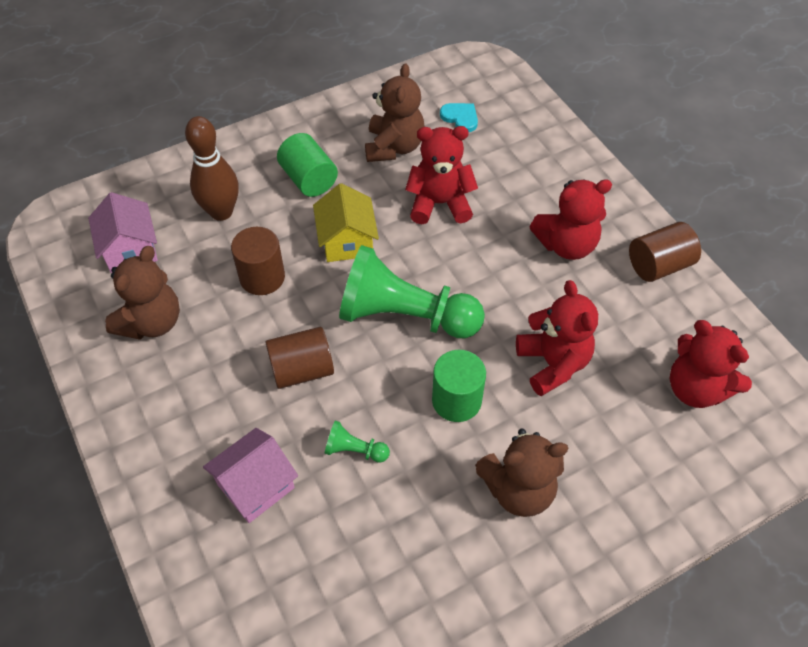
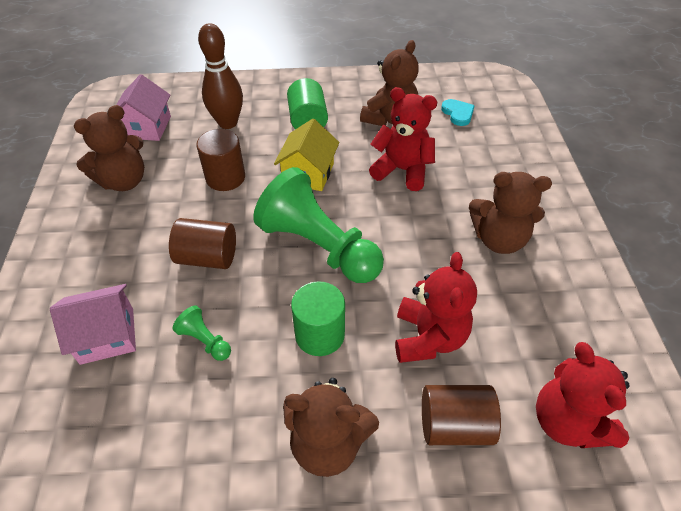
camera: 25 degrees right, 5 degrees down
(566, 245) = (499, 239): red teddy bear -> brown teddy bear
(658, 265) = (583, 288): brown cylinder -> brown cylinder (454, 425)

